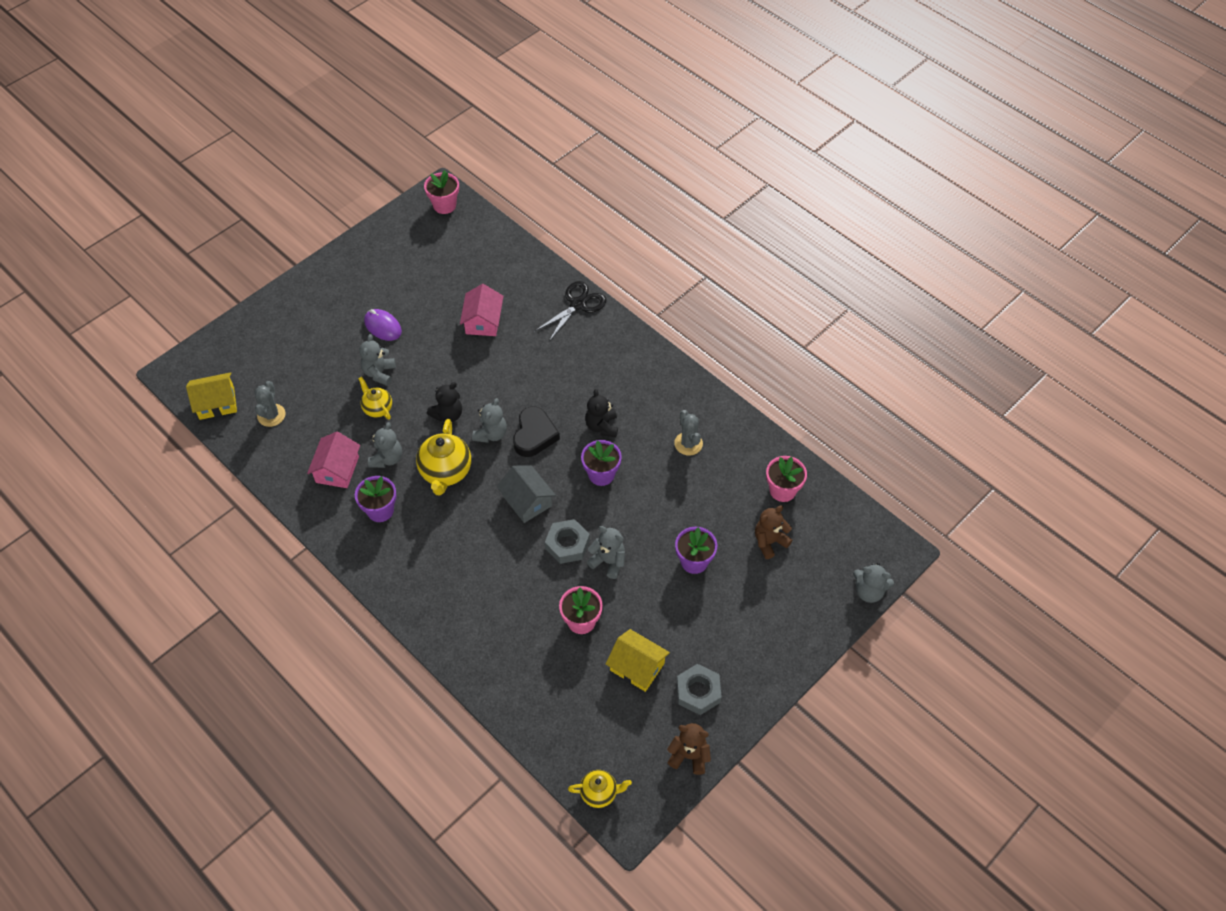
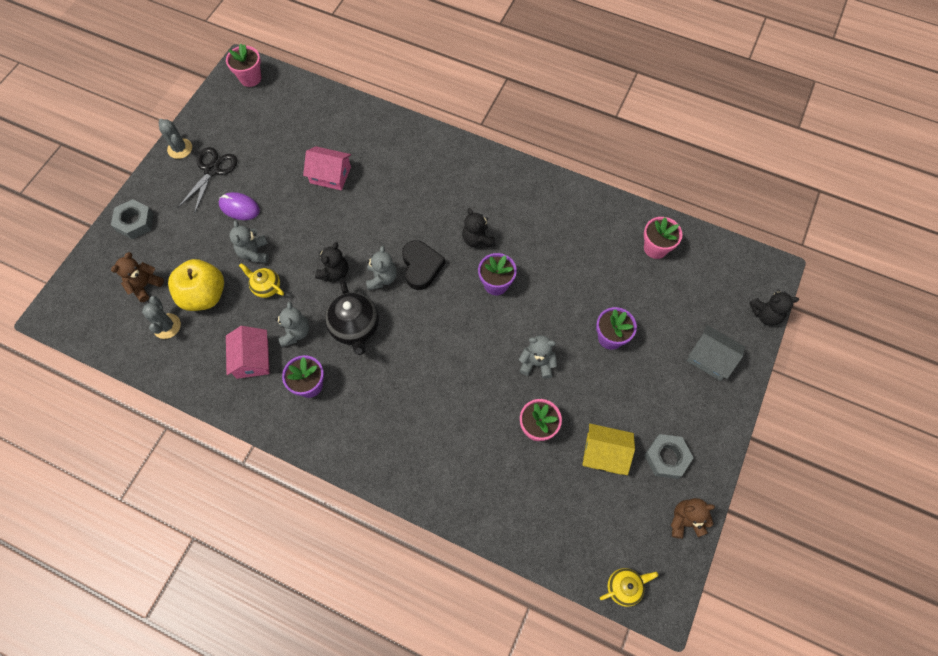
camera: 20 degrees left, 10 degrees up
(217, 403) = (108, 331): yellow house -> none
(317, 398) = (204, 295): none -> yellow apple
(445, 472) = (355, 328): yellow teapot -> black teapot
(483, 321) = (330, 175): pink house -> pink house turned 60 degrees counterclockwise
(527, 501) = (441, 330): grey house -> grey house (710, 358)
(567, 544) = (494, 359): grey nut -> grey nut (135, 222)
(578, 304) = (409, 134): black scissors -> black scissors (212, 170)
(688, 444) = (558, 231): grey cactus -> grey cactus (180, 149)
(769, 542) = (665, 298): brown teddy bear -> brown teddy bear (145, 285)
(869, 591) = (765, 314): grey teddy bear -> black teddy bear

